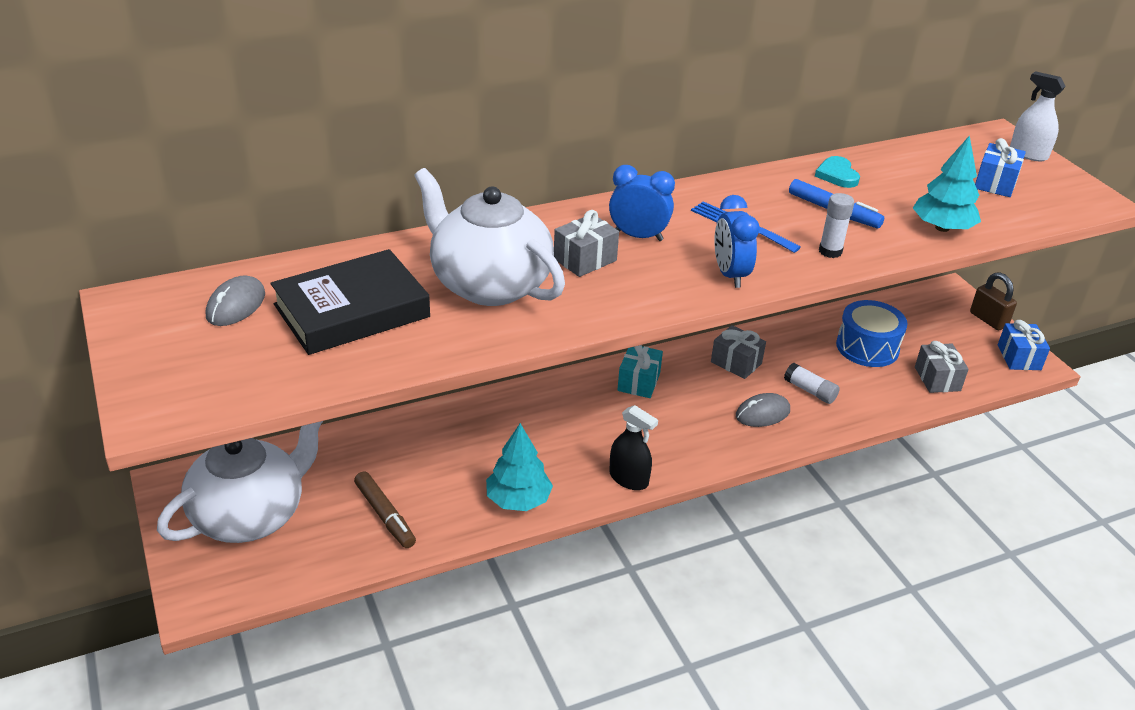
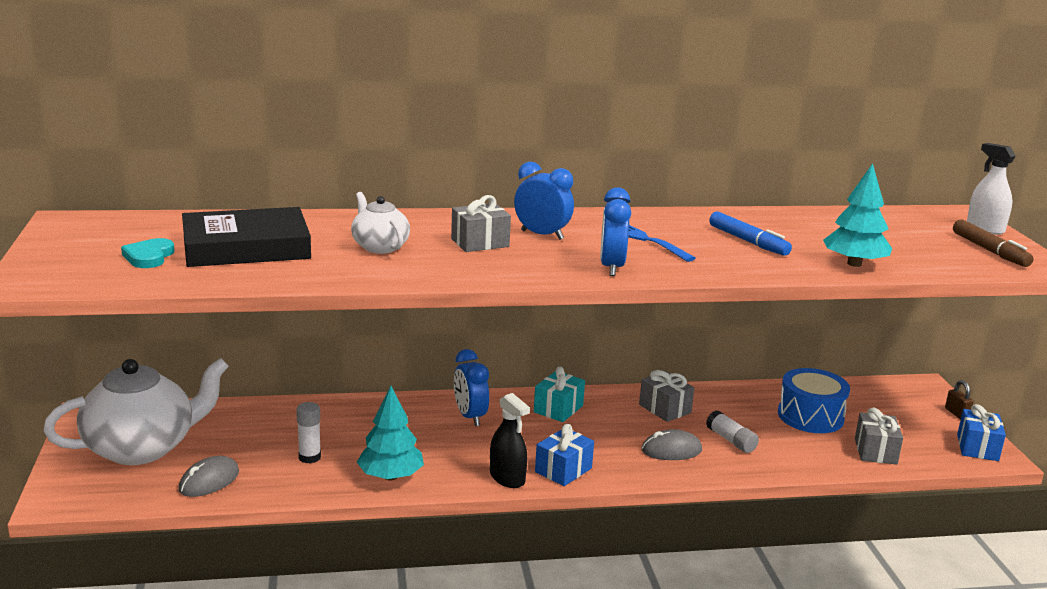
camera: 15 degrees right, 15 degrees down
(236, 305) = (152, 233): grey mouse -> grey mouse (209, 481)
(385, 515) = (260, 467): brown marker -> brown marker (989, 251)
(489, 284) = (379, 247): white teapot -> white teapot, size x0.51
(560, 408) = (470, 417): none -> blue clock
(830, 251) = (724, 265): white glue stick -> white glue stick (309, 457)
(837, 175) = (769, 220): turquoise heart -> turquoise heart (149, 257)
(988, 320) = (956, 413): brown padlock -> brown padlock, size x0.63
(995, 183) = (934, 243): blue gift -> blue gift (563, 470)

